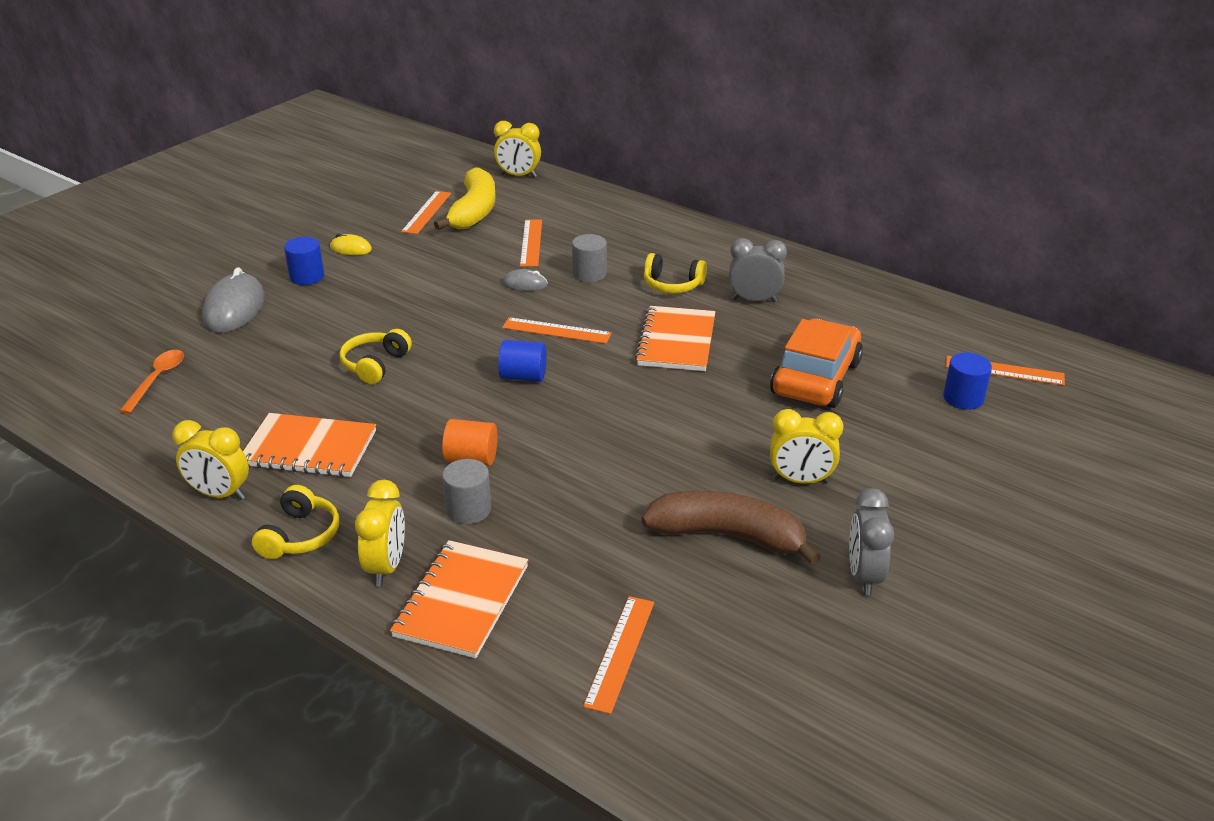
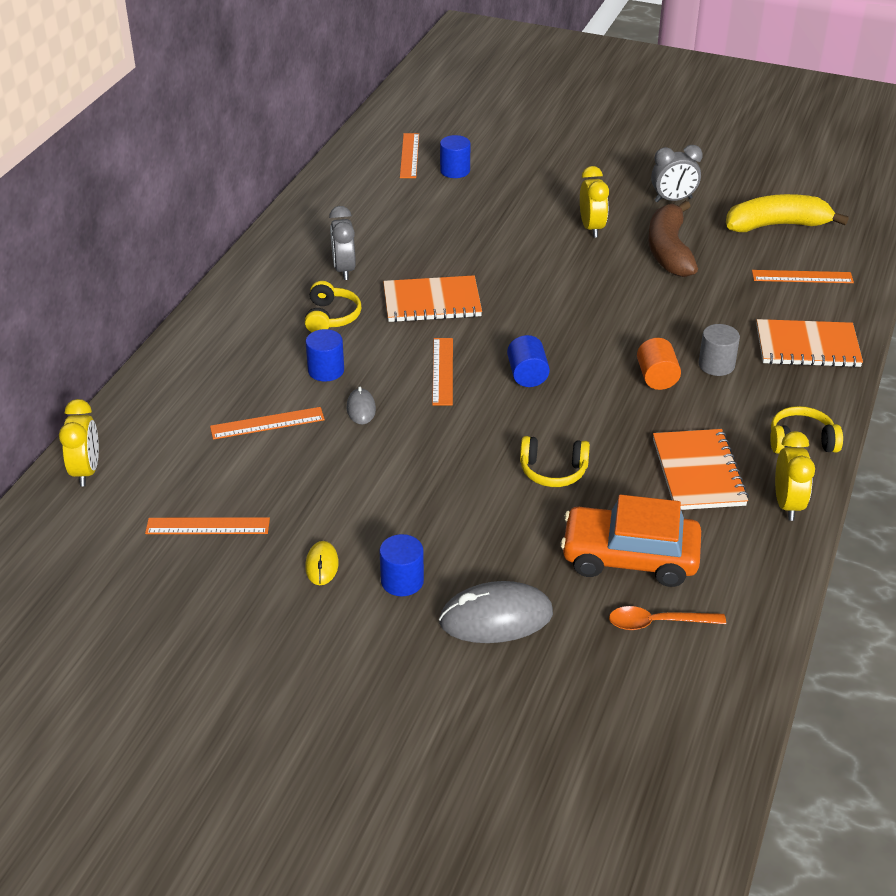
camera: 105 degrees left, 5 degrees up
(386, 567) = (801, 388): yellow clock -> none
(474, 211) = (197, 486): yellow banana -> yellow banana (776, 225)
(589, 274) = (326, 370): grey cylinder -> blue cylinder
(816, 378) = (457, 231): orange car -> orange car (629, 557)

